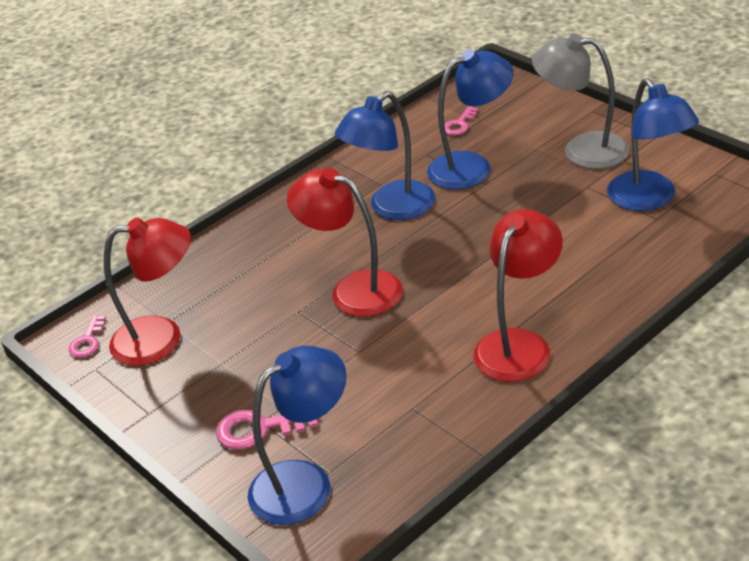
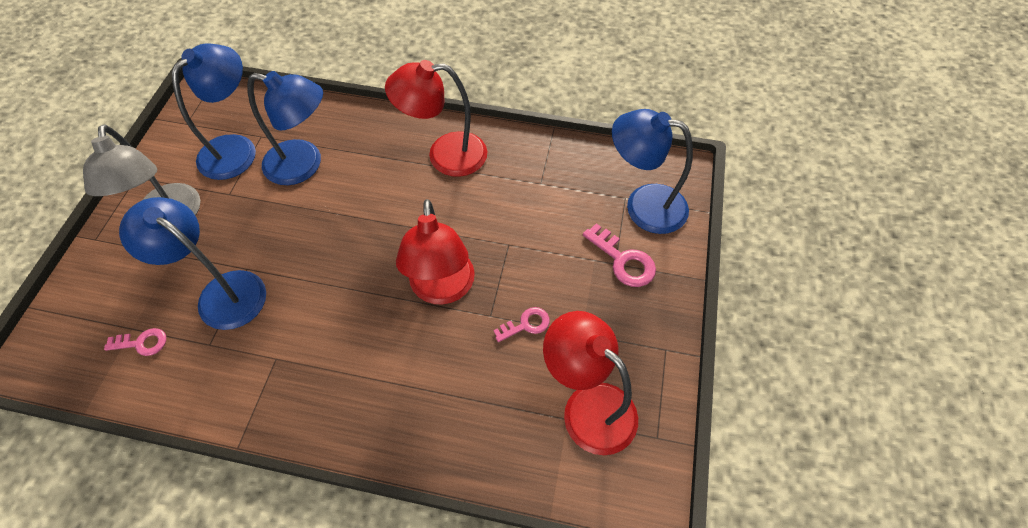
camera: 130 degrees left, 20 degrees up
(88, 341) = (634, 475): pink key -> pink key (526, 324)
(392, 208) = (313, 325): blue lamp -> blue lamp (304, 165)

